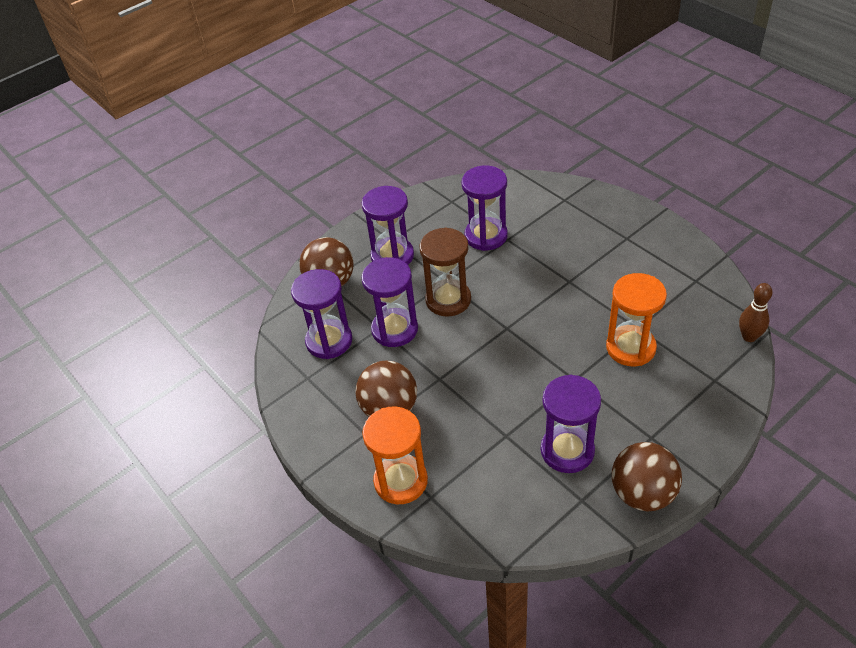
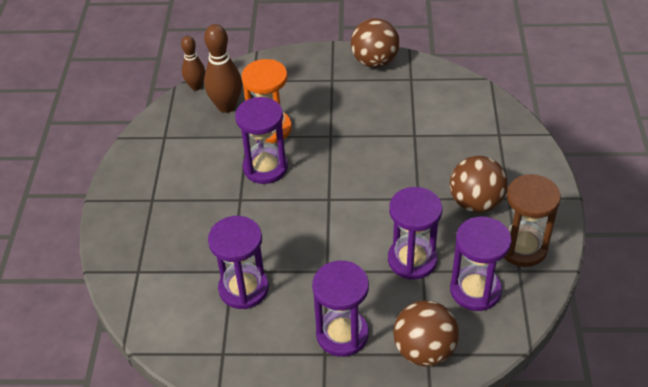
camera: 140 degrees left, 0 degrees up
(400, 481) = (510, 154): orange hourglass -> none
(448, 300) = (344, 253): brown hourglass -> brown hourglass (522, 247)
(567, 450) = (388, 104): purple hourglass -> purple hourglass (265, 167)
(695, 339) = (226, 106): none -> brown bowling pin

